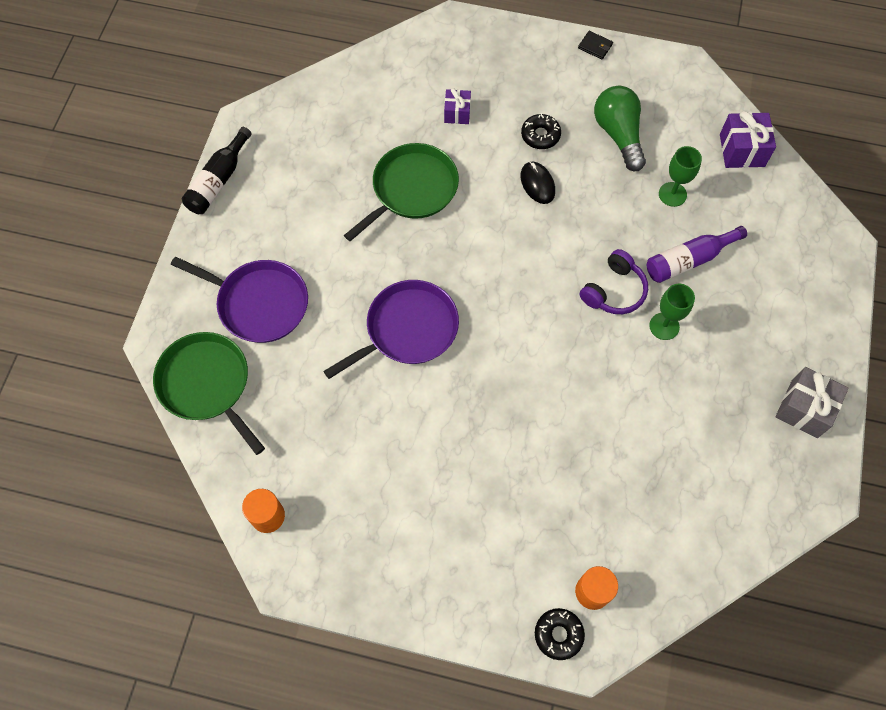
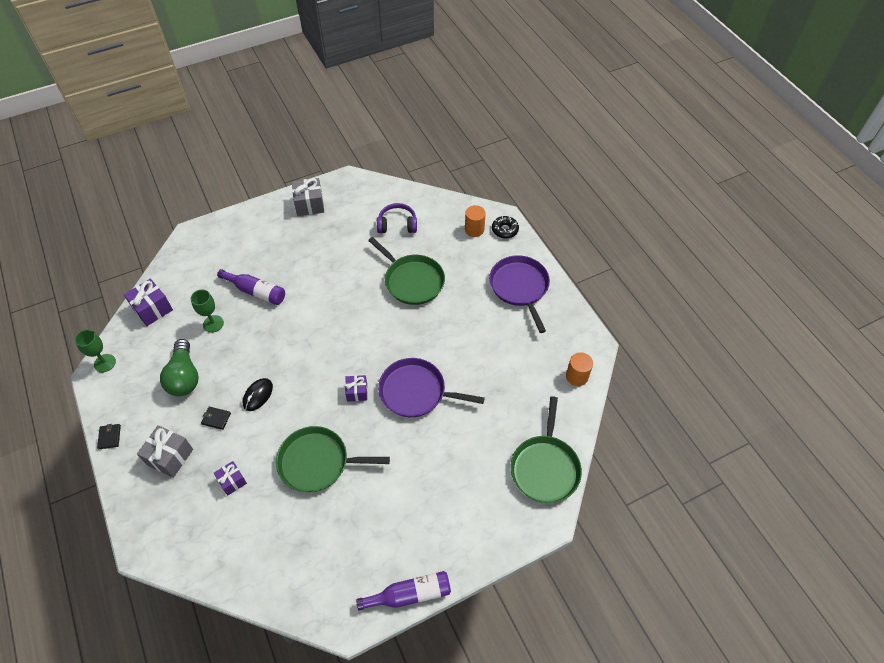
camera: 130 degrees left, 10 degrees down
(218, 180) = (410, 594): black bottle -> purple bottle
(259, 303) = (472, 484): purple pan -> purple pan (520, 287)
(459, 273) = (357, 392): none -> purple gift
(529, 80) = (170, 457): none -> grey gift
(540, 135) = (216, 418): black donut -> black wallet
(567, 440) = (412, 281): none -> green pan
(614, 291) = (305, 312): purple headphones -> purple headphones (397, 224)
(618, 135) = (184, 376): green light bulb -> green light bulb turned 45 degrees counterclockwise
(664, 326) = (309, 279): green goblet -> green goblet (105, 363)

